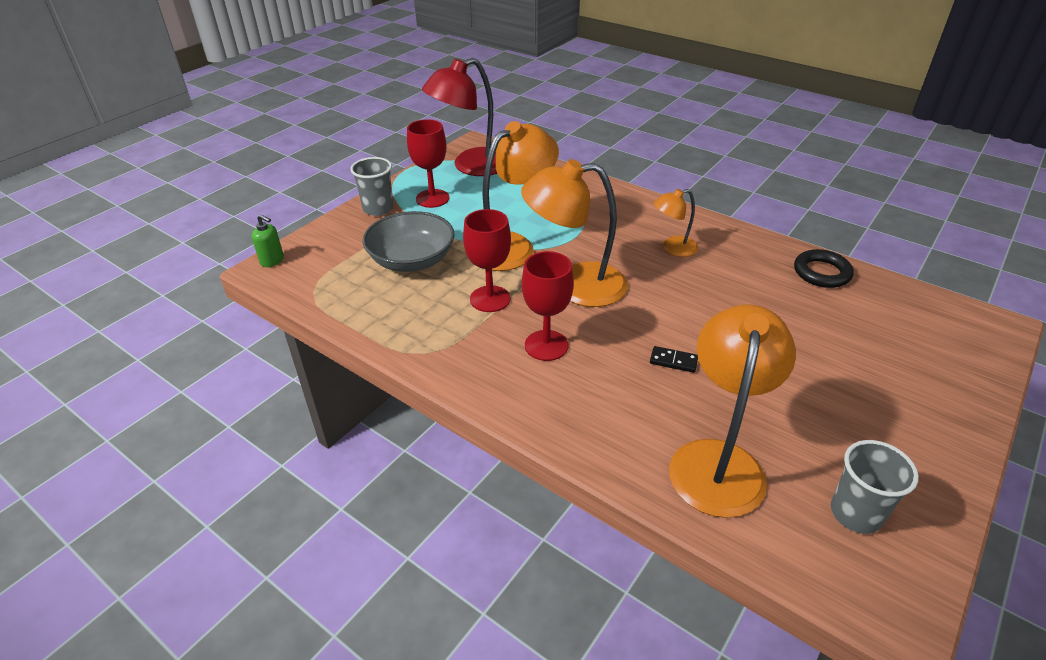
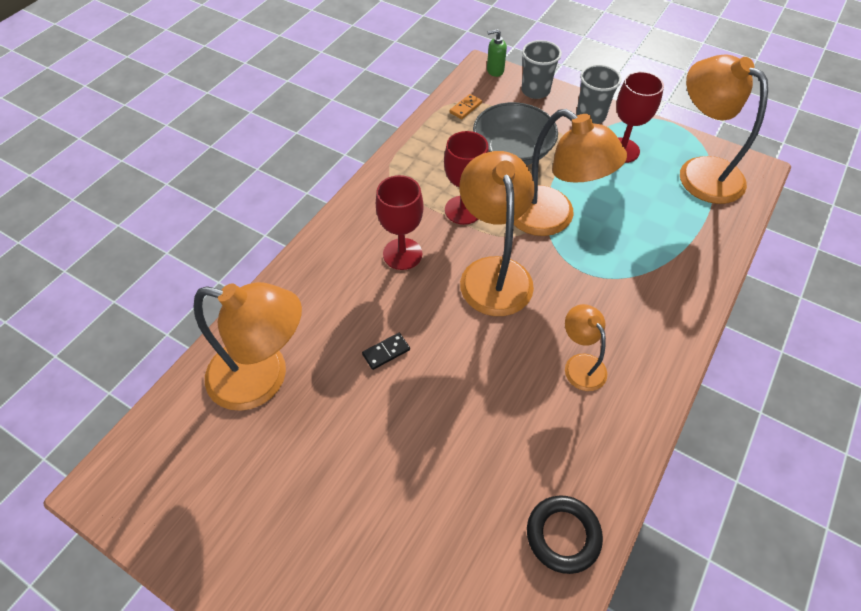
camera: 85 degrees right, 15 degrees up
(272, 260) = (495, 70): green soap dispenser -> green soap dispenser turned 60 degrees clockwise
(328, 287) = (465, 108): none -> orange domino
(471, 166) = (699, 172): red lamp -> orange lamp
(673, 361) = (386, 352): black domino -> black domino turned 45 degrees clockwise
(856, 513) = (197, 479): grey cup -> grey cup (535, 91)

